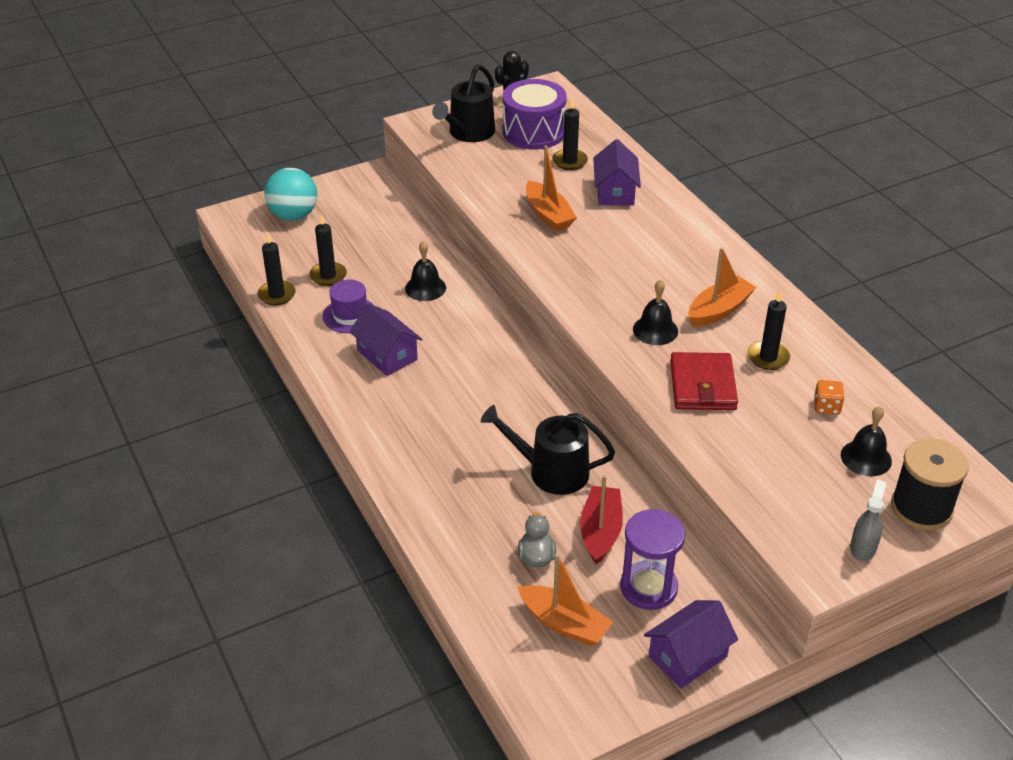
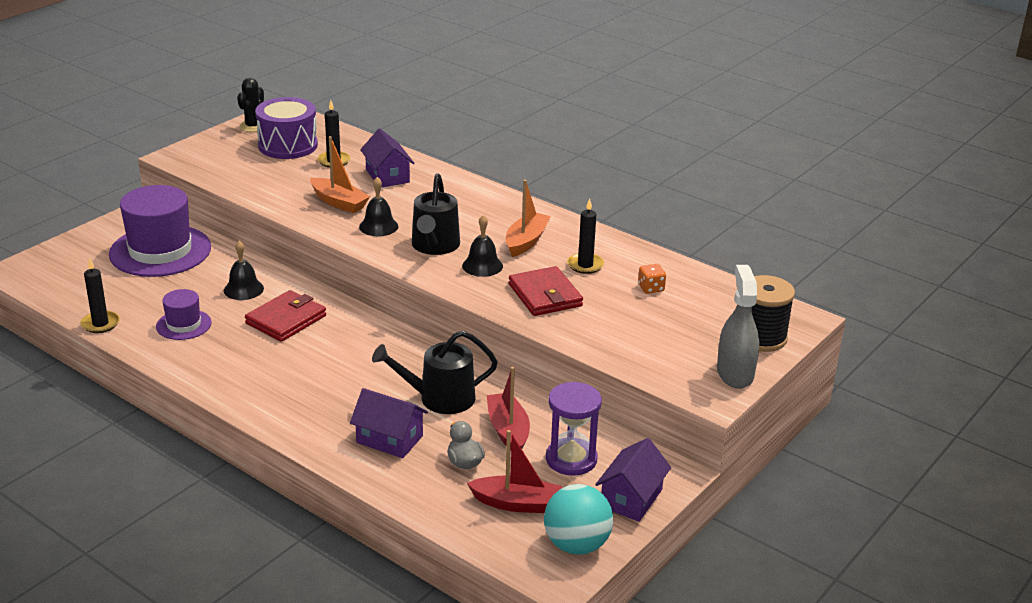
camera: 25 degrees left, 10 degrees down
(293, 215) = (79, 259): turquoise ball -> turquoise ball (576, 545)
(328, 276) = (143, 299): black candle -> none
(370, 223) = (160, 251): none -> purple hat
(387, 355) = (238, 347): purple house -> purple house (389, 439)
(448, 334) = (286, 319): none -> red wallet
(468, 133) = (228, 156): black watering can -> black watering can (434, 246)
(564, 624) = (517, 503): orange boat -> red boat
(863, 547) = (735, 373): grey spray bottle -> grey spray bottle, size x1.67
(866, 458) = (701, 315): black bell -> black bell (378, 226)

